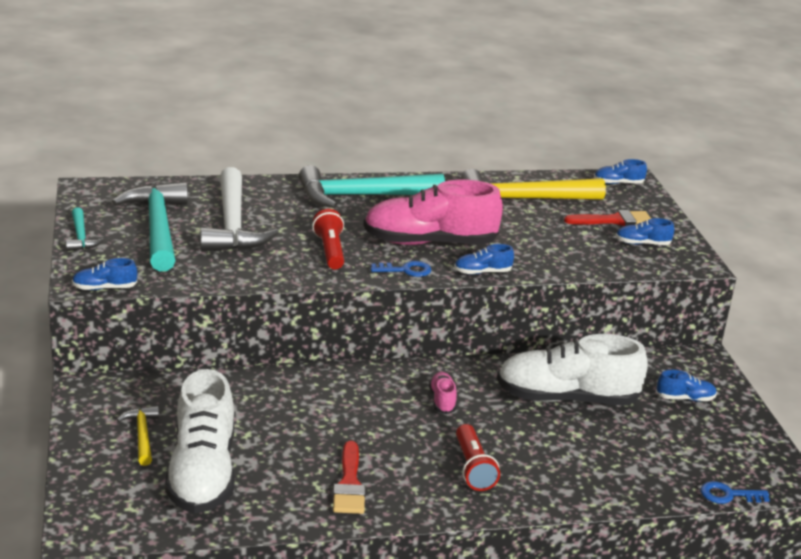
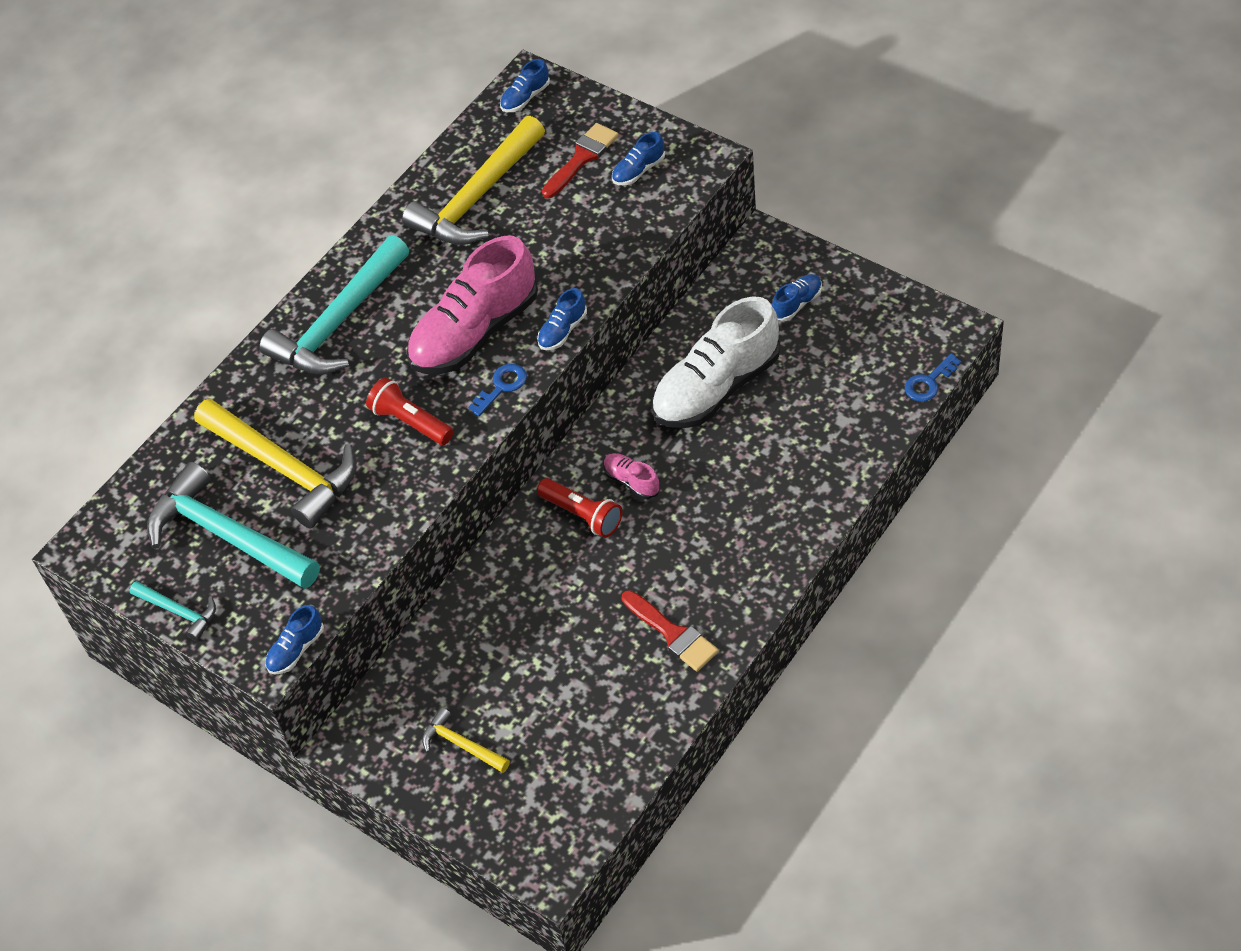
camera: 35 degrees left, 25 degrees up
(202, 474) = (558, 733): white shoe -> none
(233, 225) = (284, 468): white hammer -> yellow hammer
(473, 468) = (737, 529): red flashlight -> red flashlight (582, 514)

